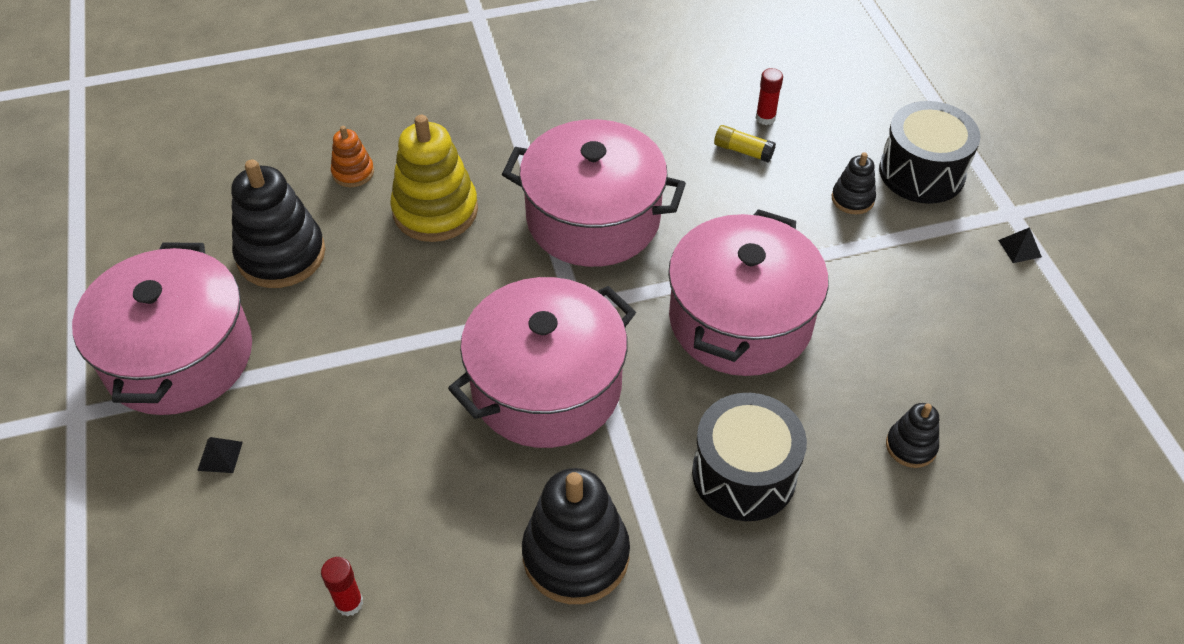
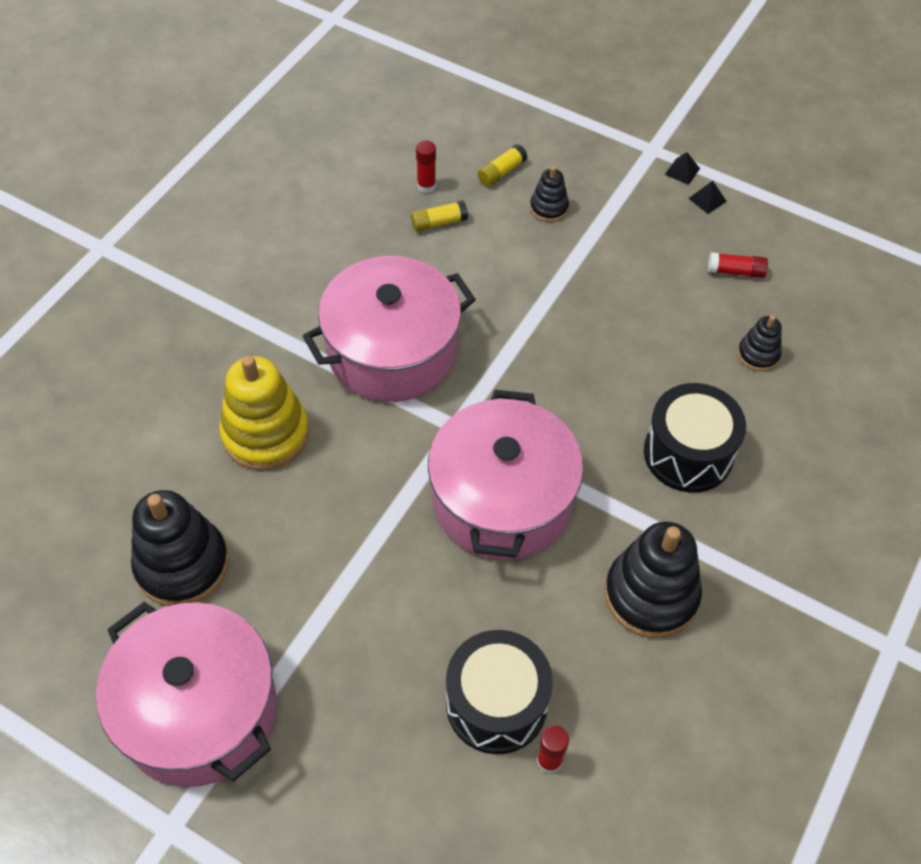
camera: 45 degrees left, 5 degrees up
(220, 456) = (330, 751): black pyramid -> black pyramid (707, 200)
(353, 172) = (159, 453): orange stacking toy -> none
(740, 319) = (572, 350): pink pot -> none
(843, 146) = (501, 172): none -> yellow glue stick
(921, 172) = (571, 157): black drum -> black drum (496, 704)
(973, 364) = (736, 271): none -> red glue stick

